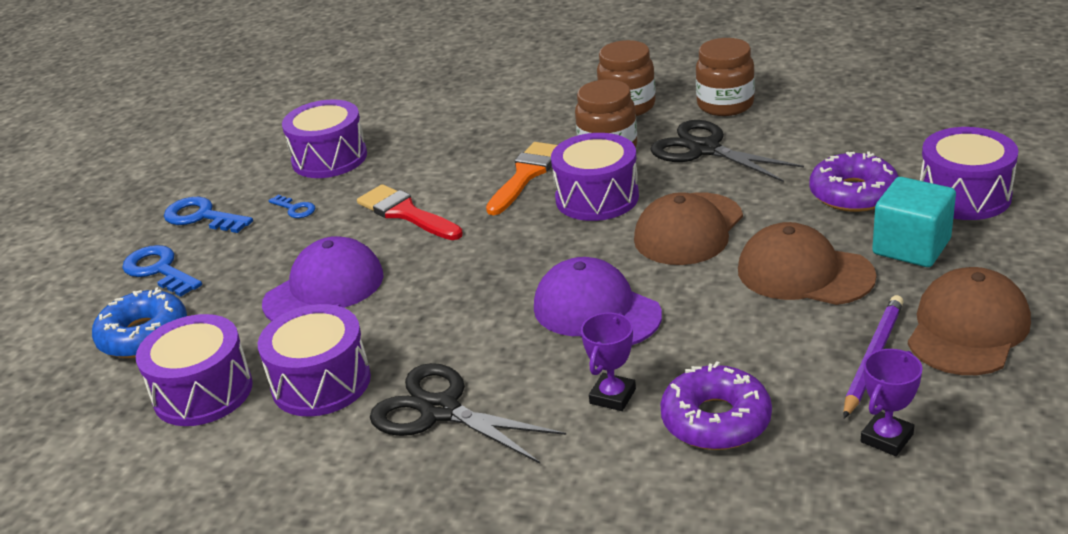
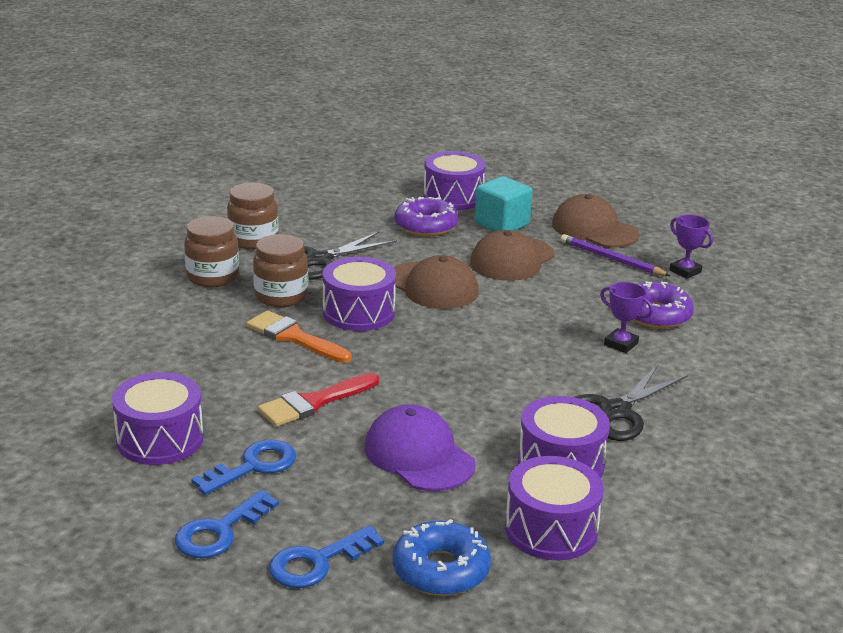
camera: 85 degrees left, 5 degrees down
(295, 209) = (254, 466): blue key -> blue key, size x1.76
(596, 311) = (519, 335): purple cap -> none

